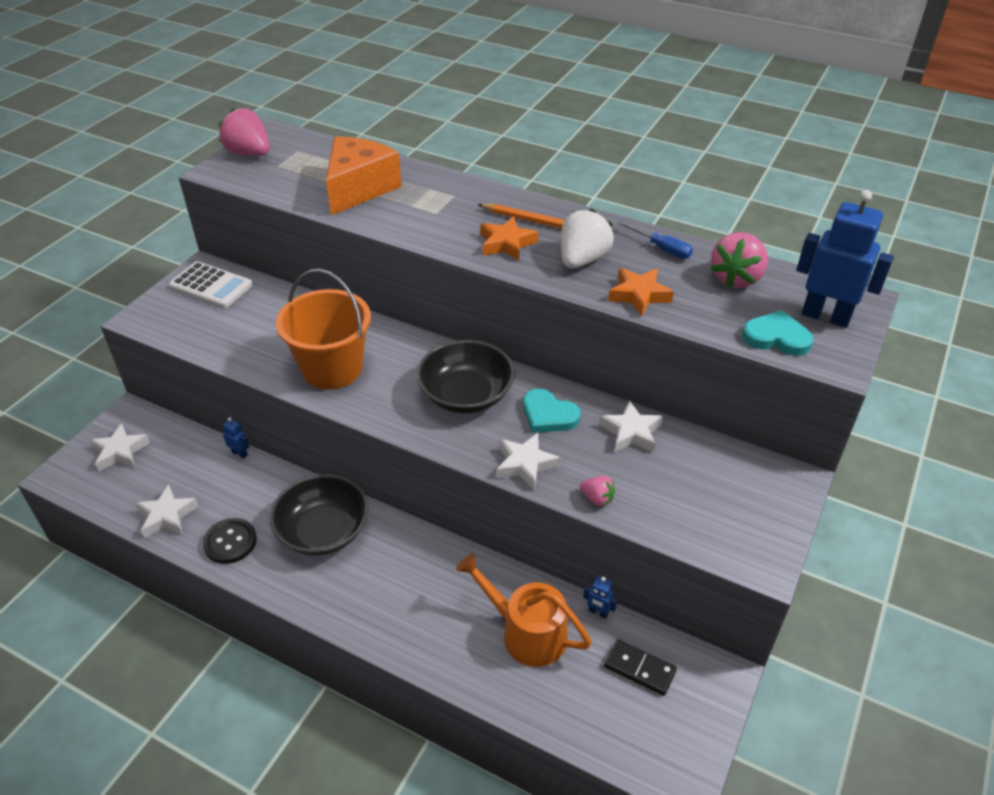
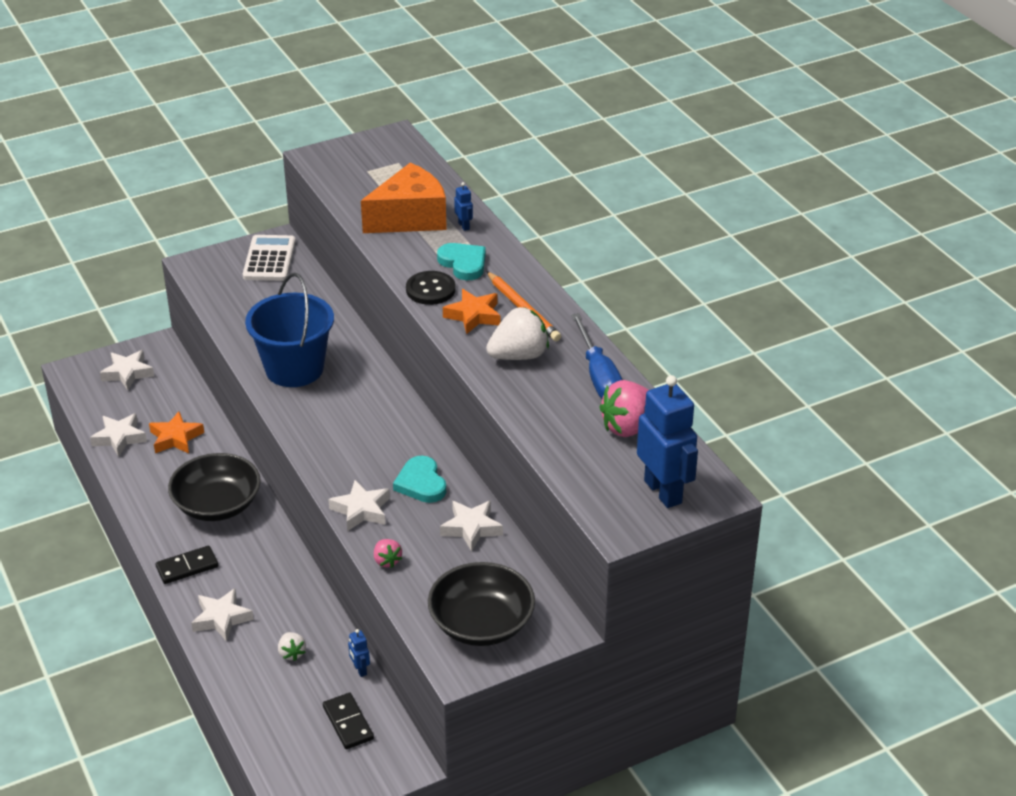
camera: 35 degrees right, 5 degrees down
(211, 286) = (269, 259): white calculator -> white calculator turned 150 degrees counterclockwise
(230, 542) = (145, 479): black button -> black button (430, 289)
(240, 453) = (210, 416): blue robot -> blue robot (464, 226)
(249, 153) = (356, 150): pink strawberry -> none
(332, 368) = (294, 369): orange bucket -> blue bucket
(351, 605) = (187, 567): none -> black domino
(431, 637) = (221, 618): none -> white star
(466, 395) = (374, 437): black bowl -> black bowl (481, 624)
(526, 632) = (292, 653): orange watering can -> white strawberry
(639, 295) = (528, 404): orange star -> orange star (176, 438)
(661, 249) = (598, 375): blue screwdriver -> blue screwdriver, size x1.56
(776, 337) = (596, 488): turquoise heart -> turquoise heart (463, 263)

